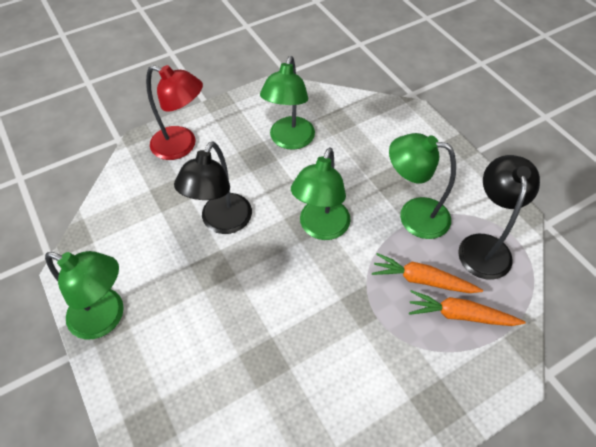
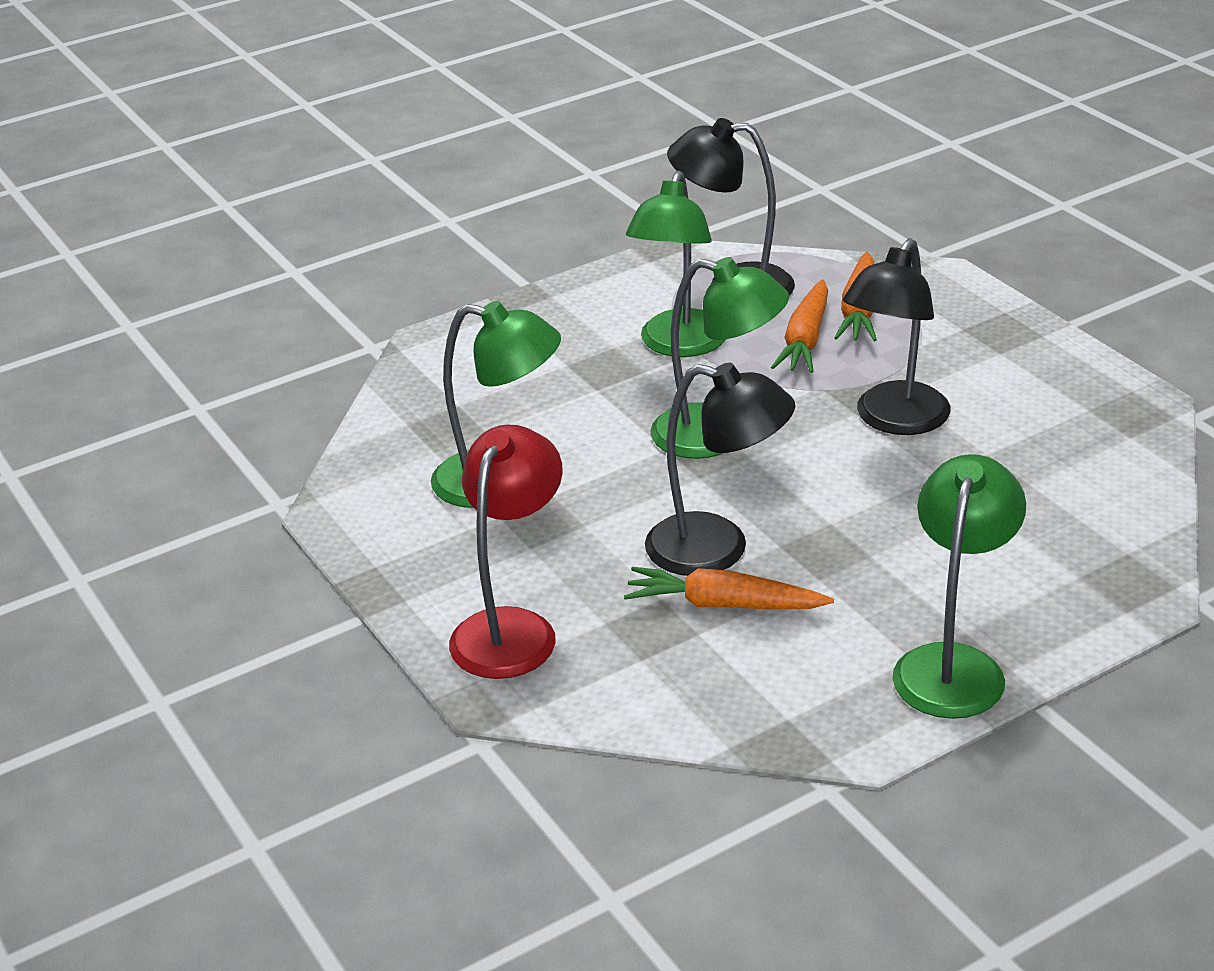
camera: 90 degrees left, 20 degrees down
(179, 222) = (724, 605): none -> orange carrot
(330, 319) = (894, 420): none -> black lamp

